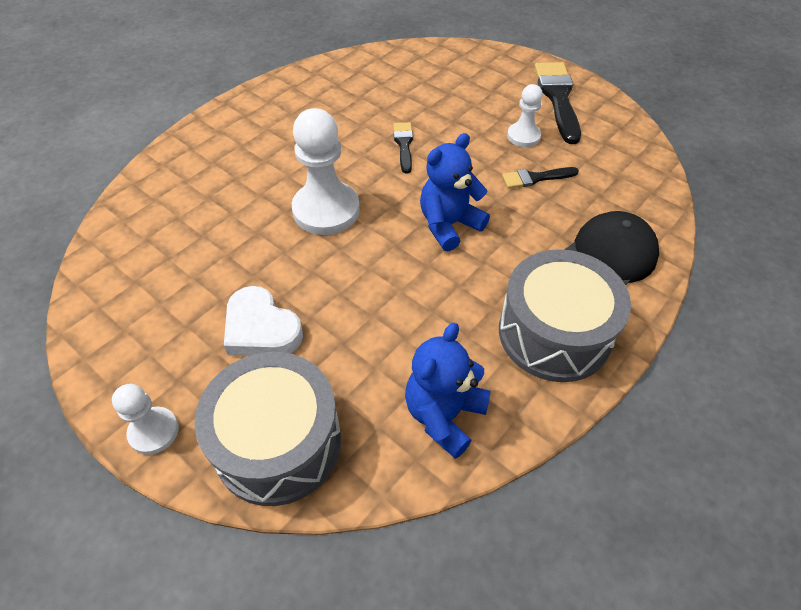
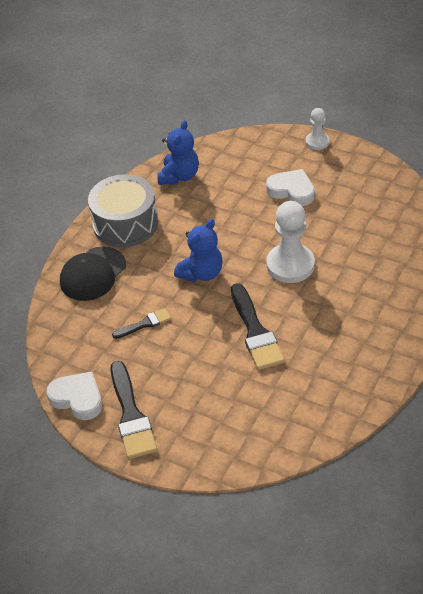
camera: 170 degrees right, 5 degrees down
(278, 443) = (255, 150): grey drum -> none
(404, 145) = (255, 331): black brush -> black brush, size x1.83
(523, 136) = (158, 362): white pawn -> none
(617, 121) = (77, 398): none -> white heart

